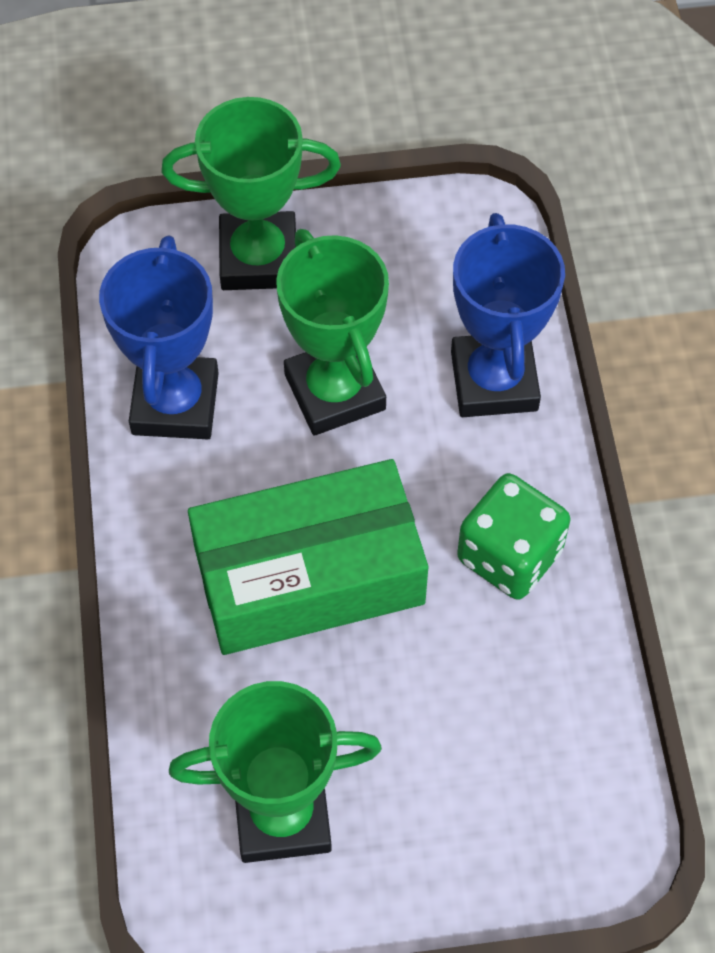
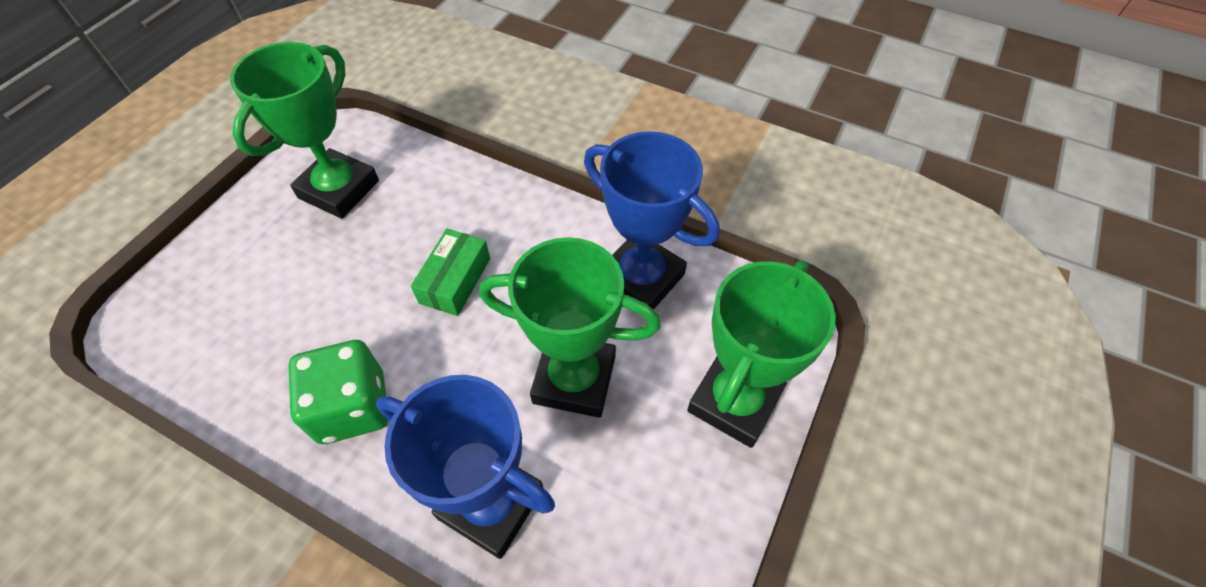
camera: 125 degrees right, 5 degrees down
(309, 576) = (455, 280): green box -> green box, size x0.47

